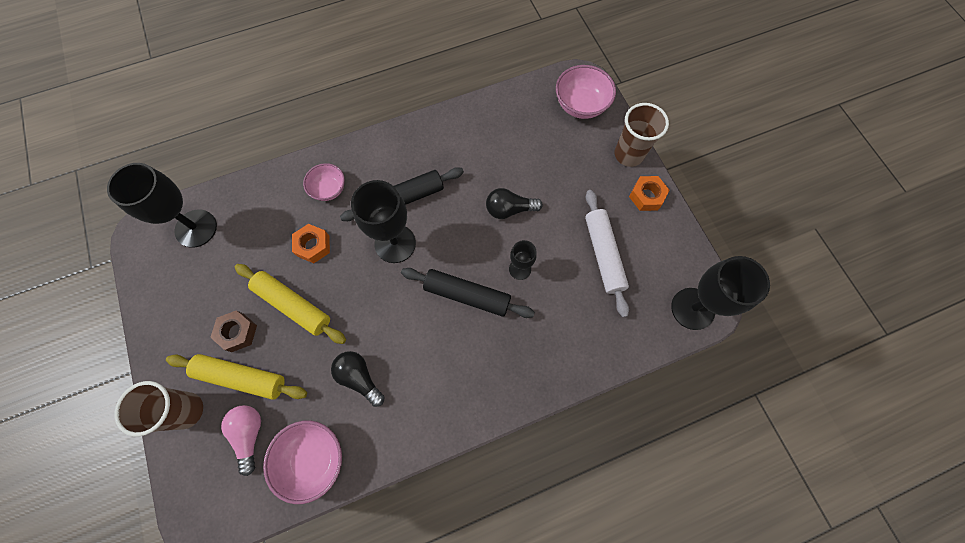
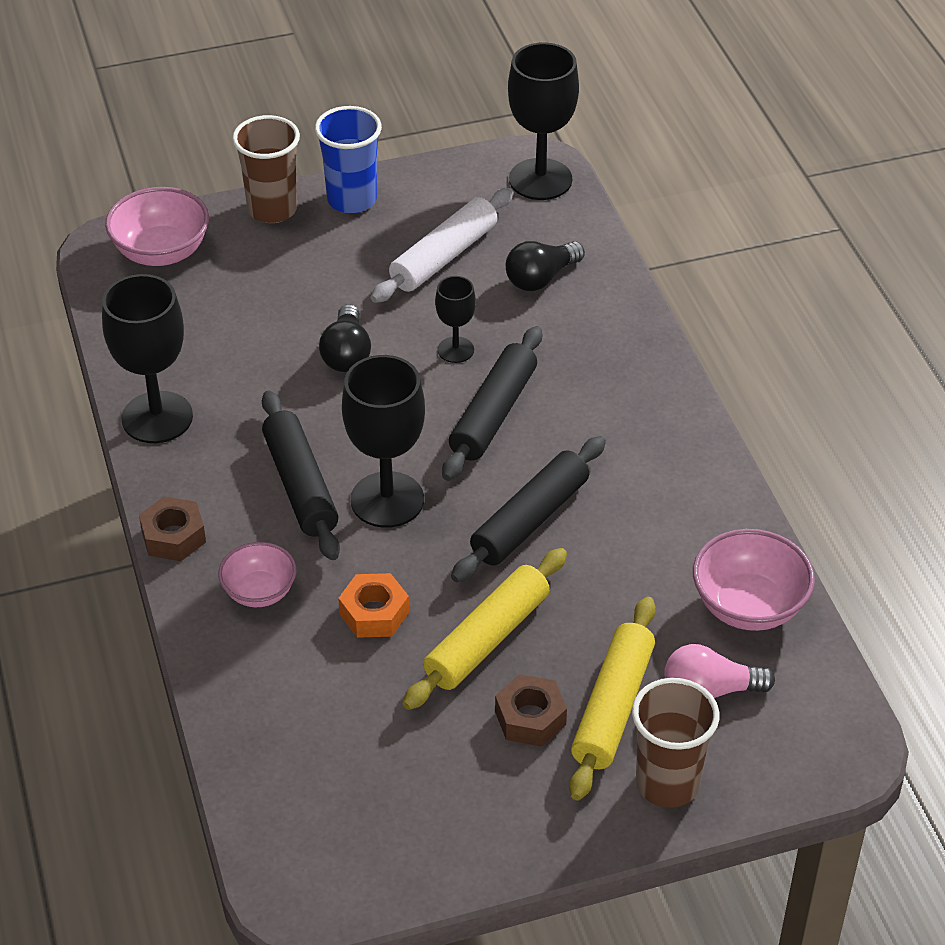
camera: 85 degrees left, 25 degrees down
(196, 228) = (307, 799): black goblet -> black goblet (157, 417)
(359, 378) = (621, 549): black light bulb -> black light bulb (541, 278)
(366, 145) = (173, 536): none -> brown nut
(381, 322) = (529, 520): none -> black rolling pin
(603, 255) = (444, 257): white rolling pin -> white rolling pin turned 45 degrees counterclockwise
(646, 196) = (352, 200): orange nut -> blue cup

